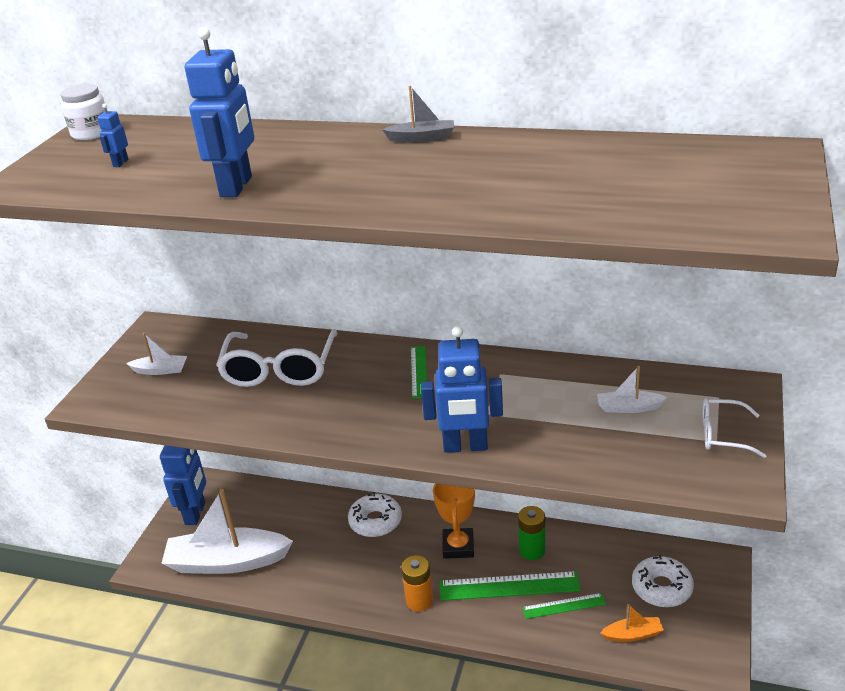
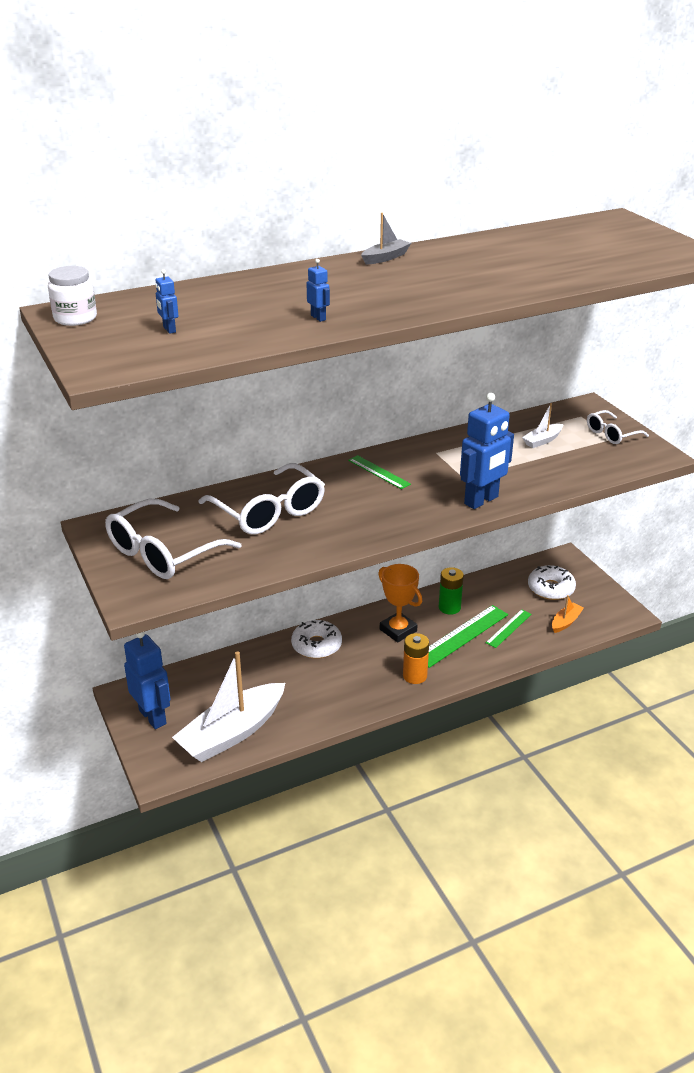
camera: 45 degrees left, 0 degrees up
(161, 370) = (162, 553): white boat -> white glasses
(237, 187) = (318, 318): blue robot -> blue robot, size x0.42

